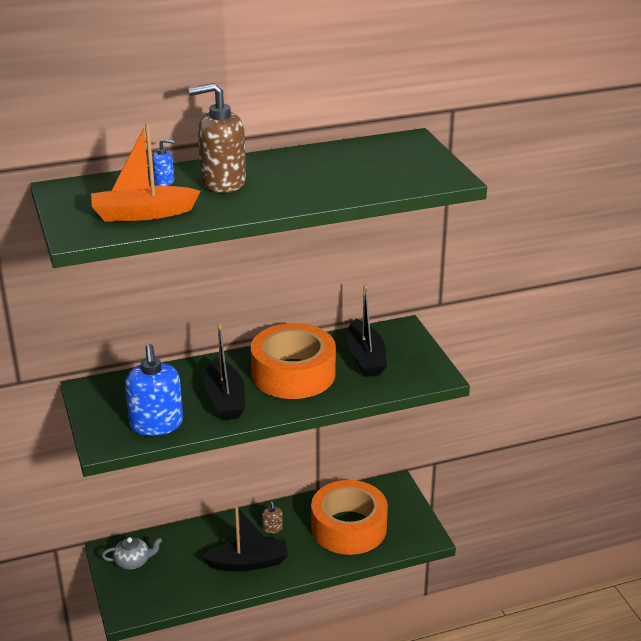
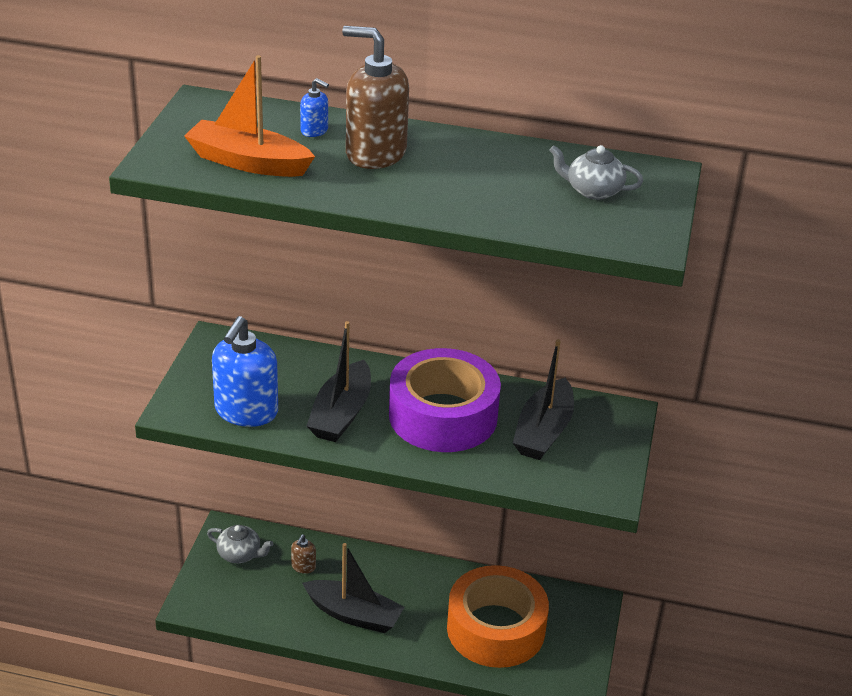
camera: 30 degrees right, 5 degrees up
(272, 529) = (410, 588): brown soap dispenser -> brown soap dispenser (303, 566)
(293, 374) = (443, 415): orange tape -> purple tape
(384, 161) = (593, 191): none -> grey teapot

